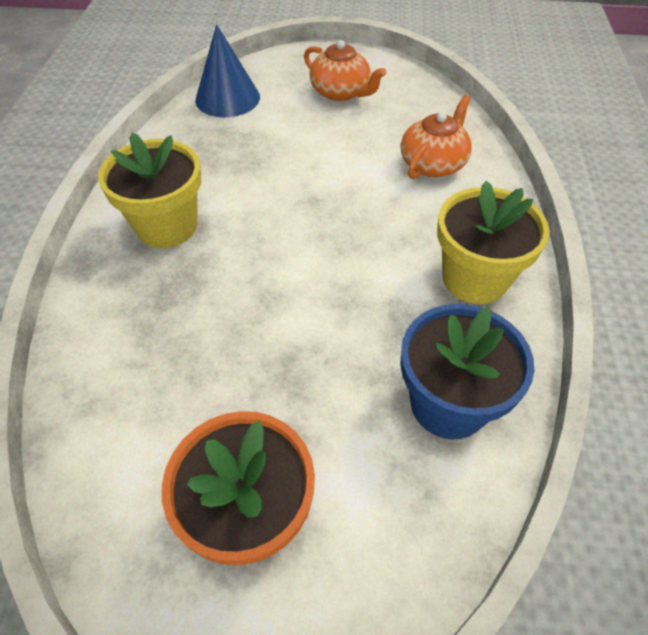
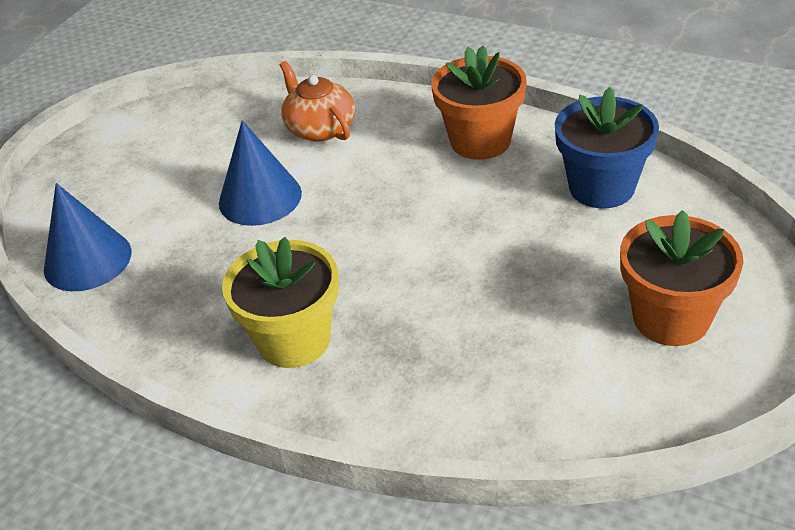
camera: 65 degrees left, 10 degrees down
(326, 157) = (260, 198): none -> blue cone
(341, 92) = (154, 165): orange teapot -> none
(474, 278) = (480, 141): yellow flower pot -> orange flower pot

